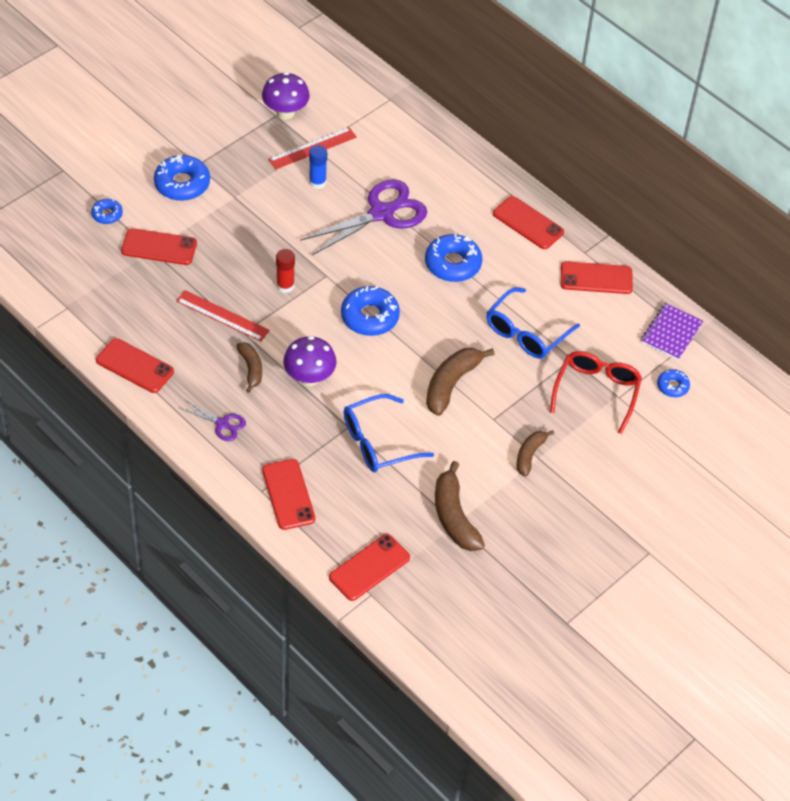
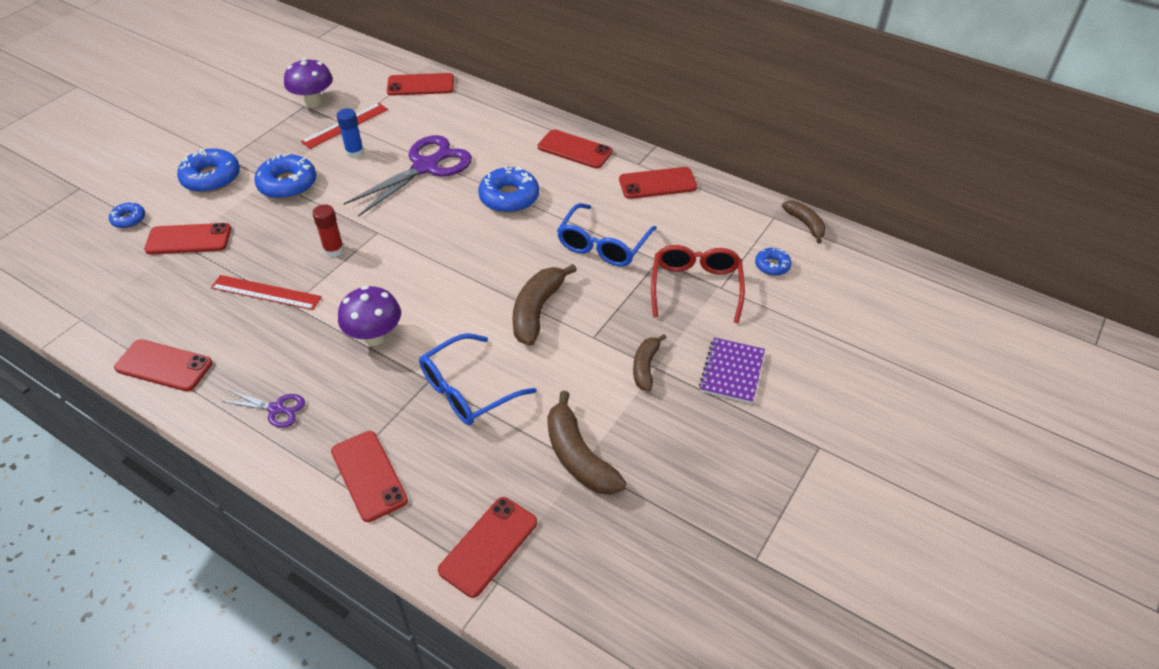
camera: 10 degrees left, 5 degrees down
(251, 369) = (305, 341): brown banana -> brown banana (805, 224)
(370, 317) = (432, 262): blue donut -> blue donut (287, 184)
(393, 113) = (420, 85): none -> red phone
(671, 333) = (750, 217): purple notebook -> purple notebook (731, 372)

